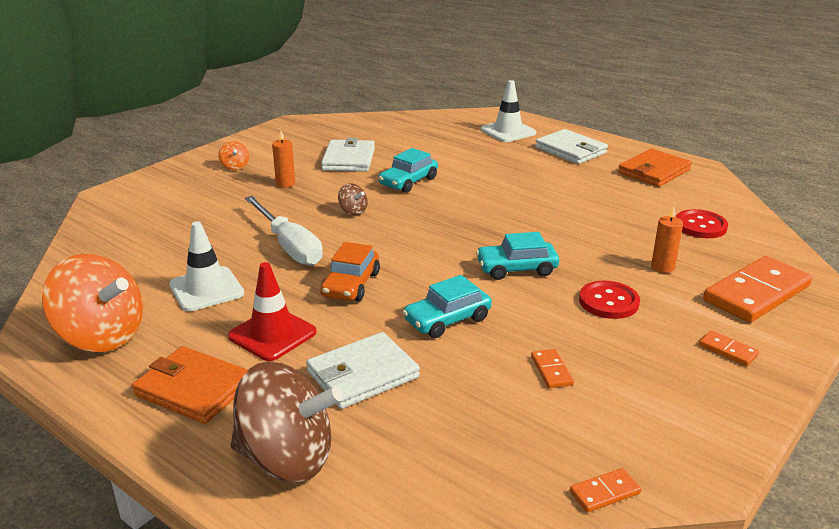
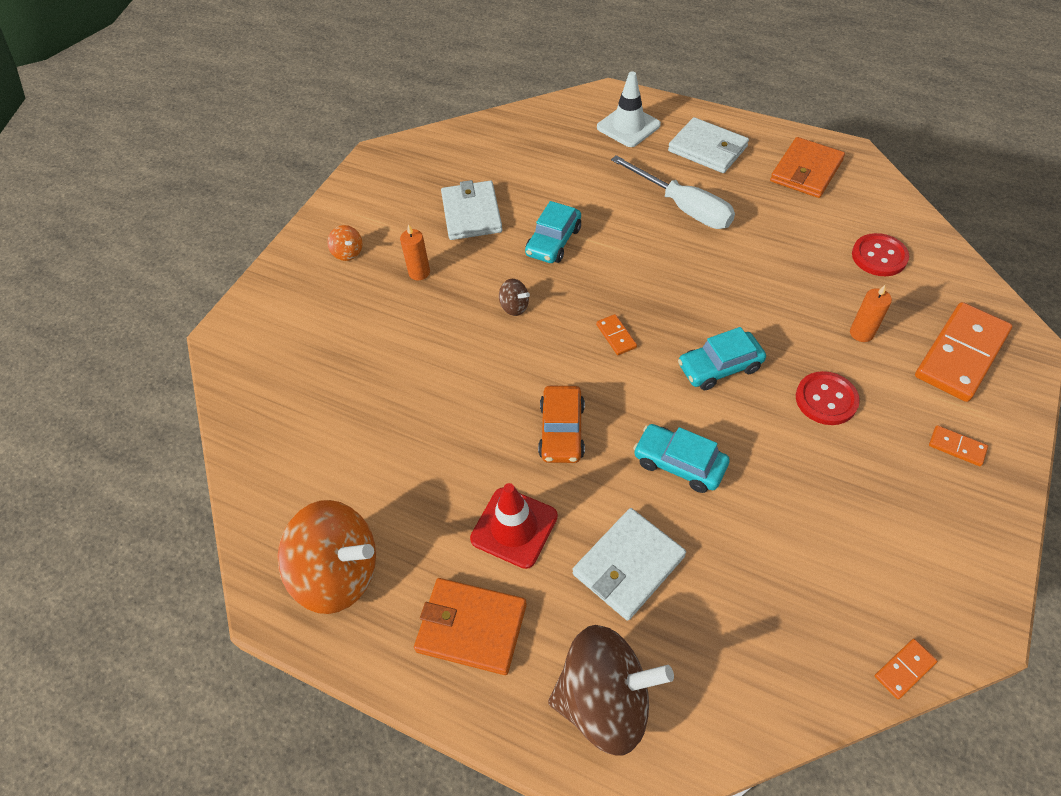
camera: 10 degrees left, 25 degrees up
(206, 289) = (414, 473): white traffic cone -> none
(289, 246) = (470, 381): white screwdriver -> white screwdriver (683, 207)
(447, 319) = (679, 463): turquoise car -> turquoise car turned 75 degrees clockwise
(551, 370) = (805, 516): orange domino -> orange domino (616, 336)

